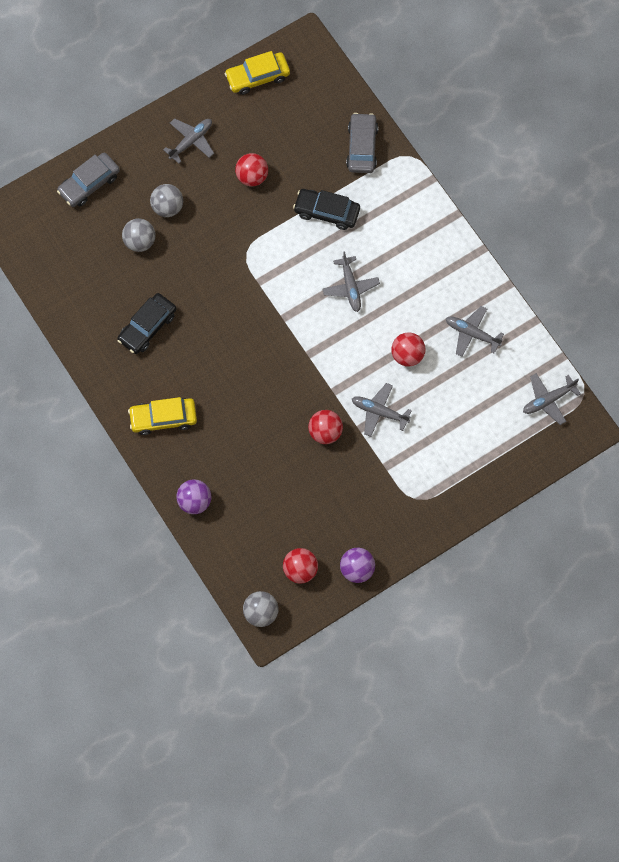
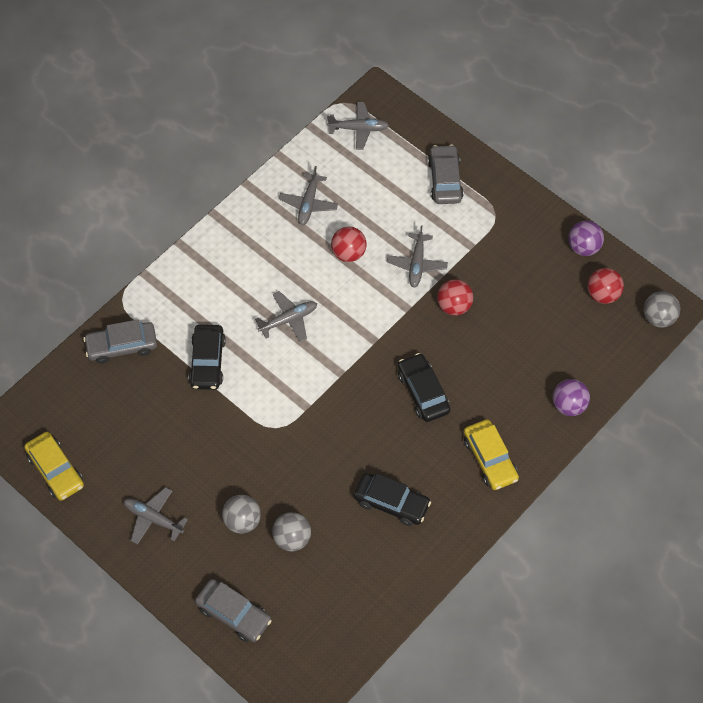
camera: 105 degrees left, 10 degrees down
(245, 381) = (423, 392): none -> black car
(252, 177) = (183, 444): red ball -> none
(467, 464) = (445, 180): none -> grey car
(548, 400) = (359, 129): grey plane -> grey plane turned 45 degrees counterclockwise

